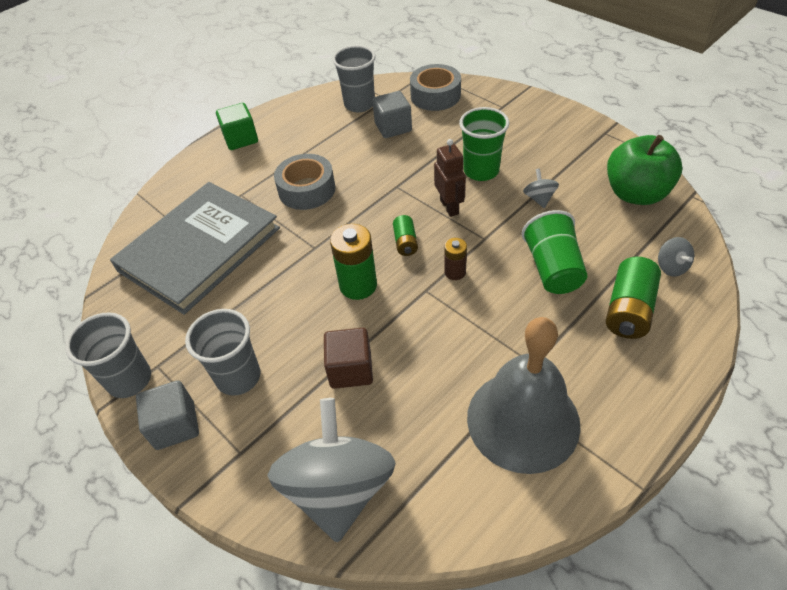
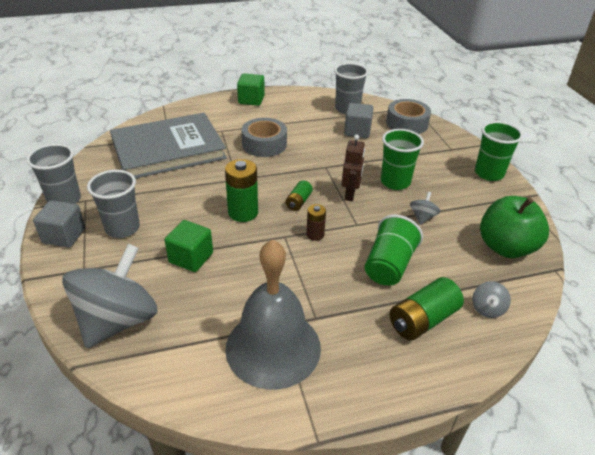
camera: 25 degrees right, 10 degrees down
(351, 369) = (191, 258): brown cube -> green cube
(558, 119) = (489, 173): none -> green cup

